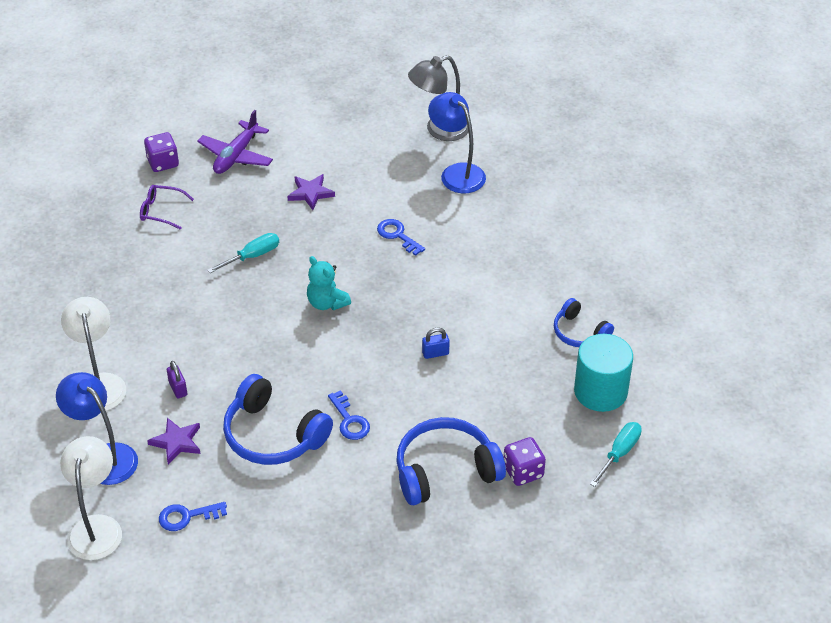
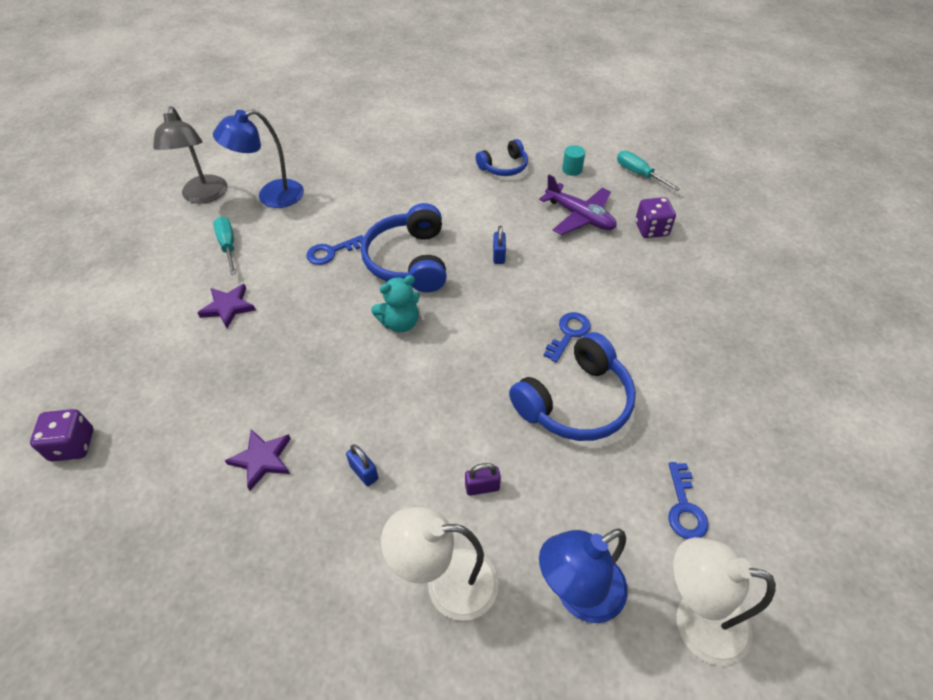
camera: 75 degrees left, 5 degrees up
(161, 211) = (162, 461): purple glasses -> none
(176, 318) = (364, 472): none -> blue padlock
(176, 442) = (568, 501): purple star -> purple star (262, 459)
(236, 155) = (118, 364): purple plane -> purple plane (579, 216)
(252, 256) = (297, 376): turquoise screwdriver -> turquoise screwdriver (228, 246)
(349, 420) = (568, 334): blue key -> blue key turned 45 degrees counterclockwise
(445, 471) = (644, 277): blue headphones -> blue headphones (409, 261)
(600, 391) = (572, 169): turquoise cylinder -> turquoise cylinder, size x0.44

